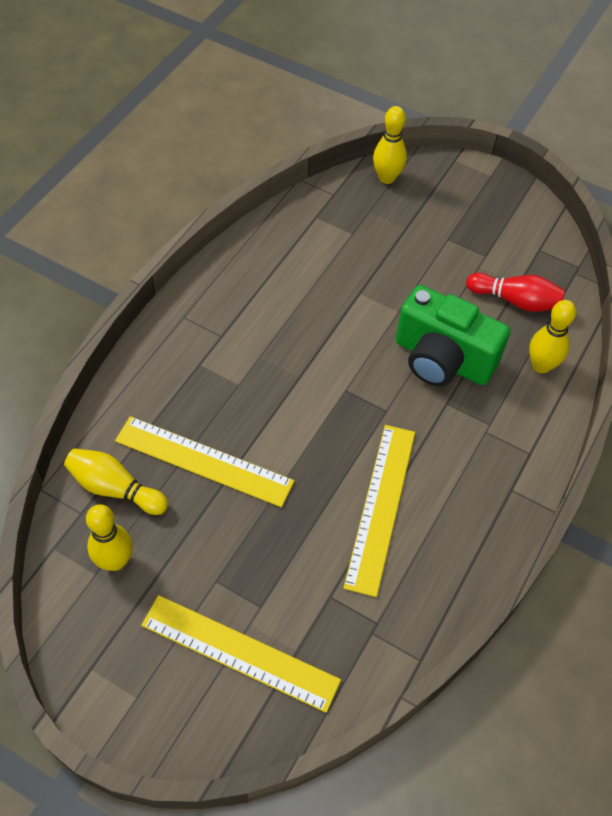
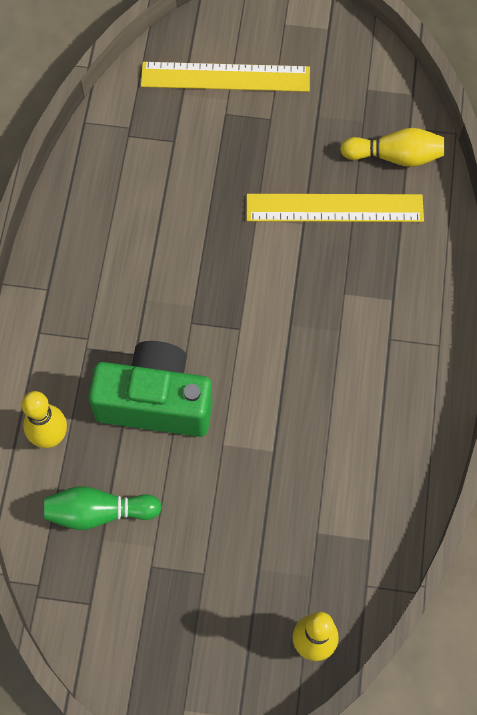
camera: 160 degrees right, 10 degrees up
(115, 561) = (358, 103): yellow bowling pin -> none
(380, 507) = (161, 227): yellow ruler -> none
(515, 300) = (99, 512): red bowling pin -> green bowling pin

